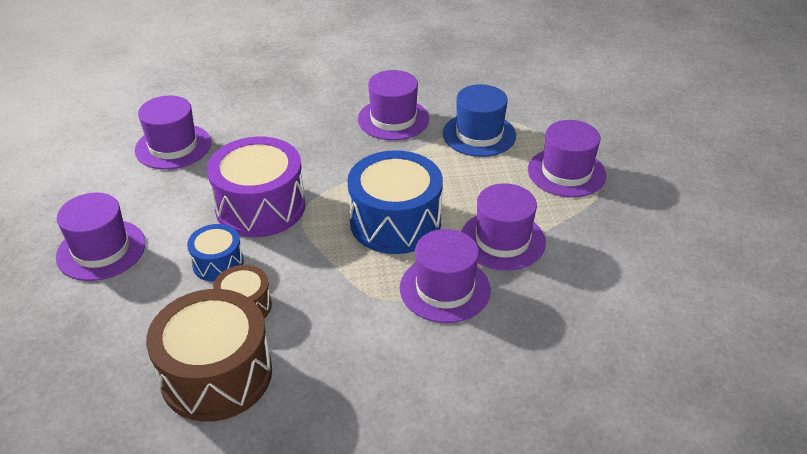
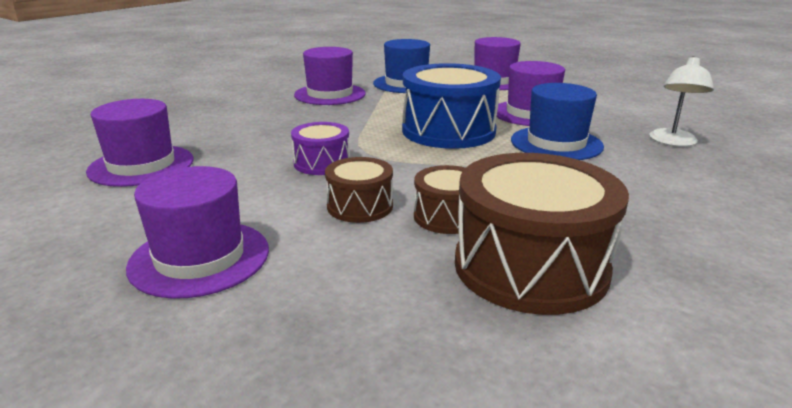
camera: 45 degrees left, 15 degrees down
(218, 263) = (360, 206): blue drum -> brown drum
(260, 206) = (322, 163): purple drum -> purple drum, size x0.52
(445, 289) = (556, 143): purple hat -> blue hat
(543, 353) = (673, 142): none -> white lamp

